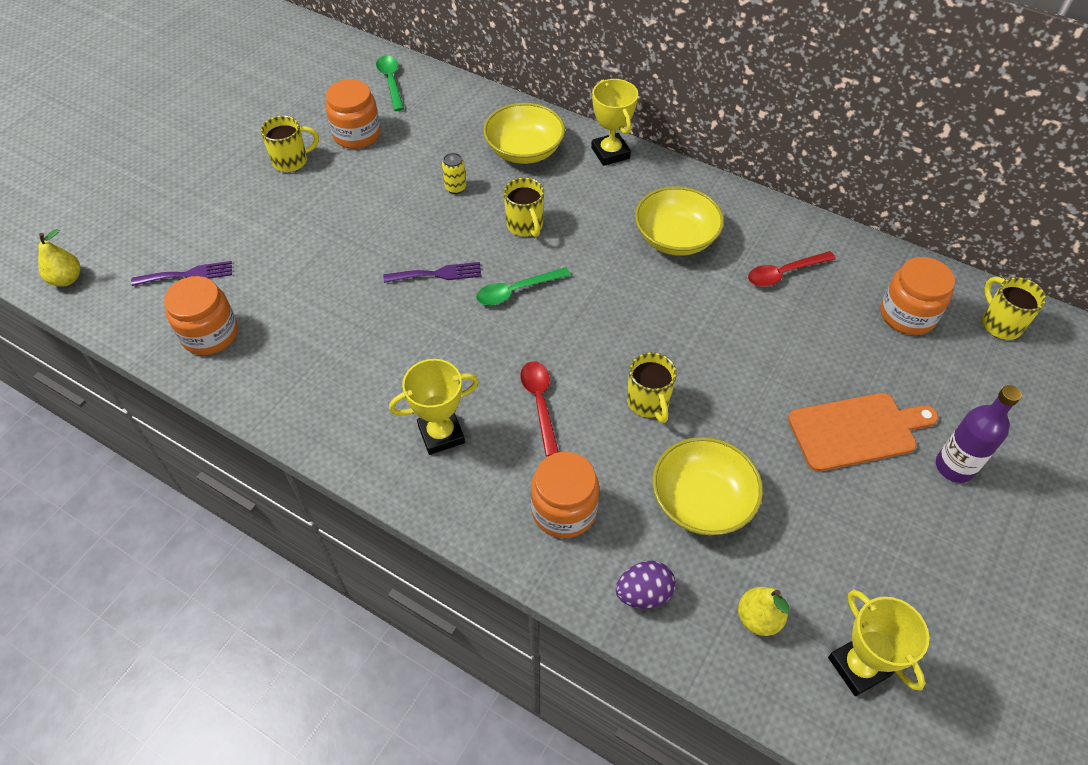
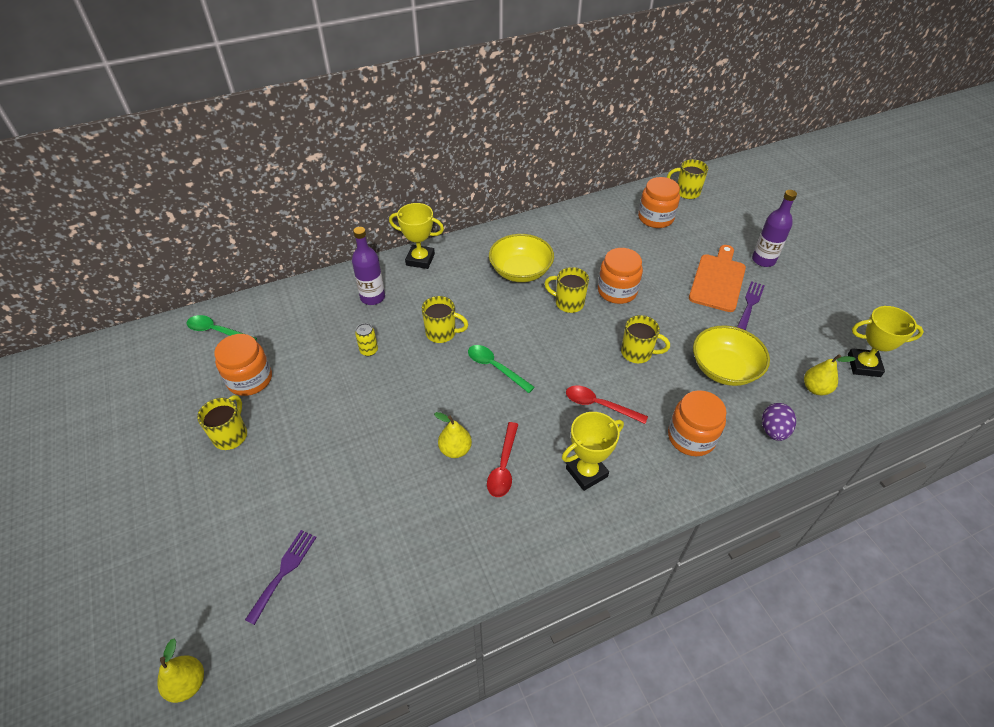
camera: 55 degrees left, 5 degrees down
(210, 334) = (368, 583): orange jar -> orange jar (617, 291)
(389, 315) = (455, 449): none -> yellow pear
(437, 274) = (441, 402): purple fork -> purple fork (750, 304)
(441, 434) = (586, 472): yellow trophy -> yellow trophy turned 45 degrees clockwise
(516, 291) = (495, 367): green spoon -> green spoon turned 120 degrees clockwise
(524, 150) = (372, 297): yellow bowl -> purple bottle
(667, 303) = (568, 303): none -> yellow mug
(784, 273) = (588, 244): red spoon -> red spoon (503, 466)

